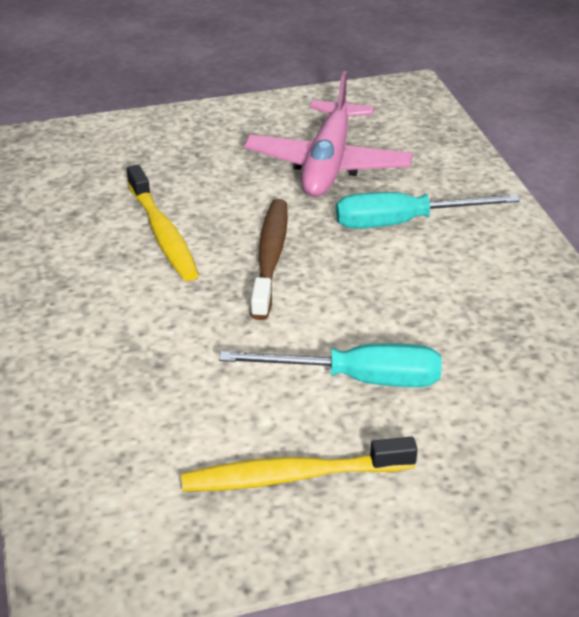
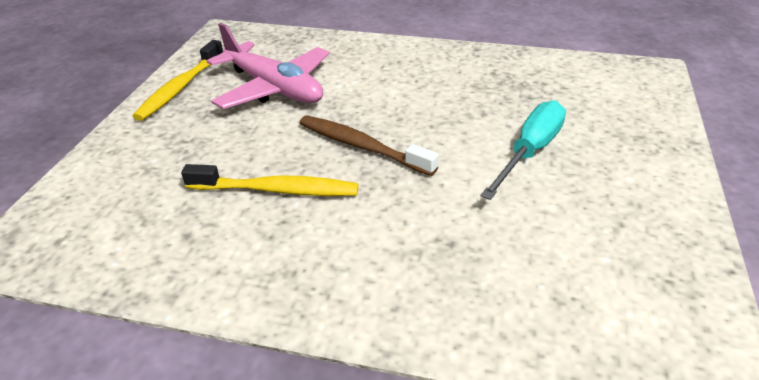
camera: 60 degrees left, 0 degrees up
(293, 476) = (619, 211): yellow toothbrush -> yellow toothbrush (180, 87)
(403, 222) = (374, 82): turquoise screwdriver -> none

